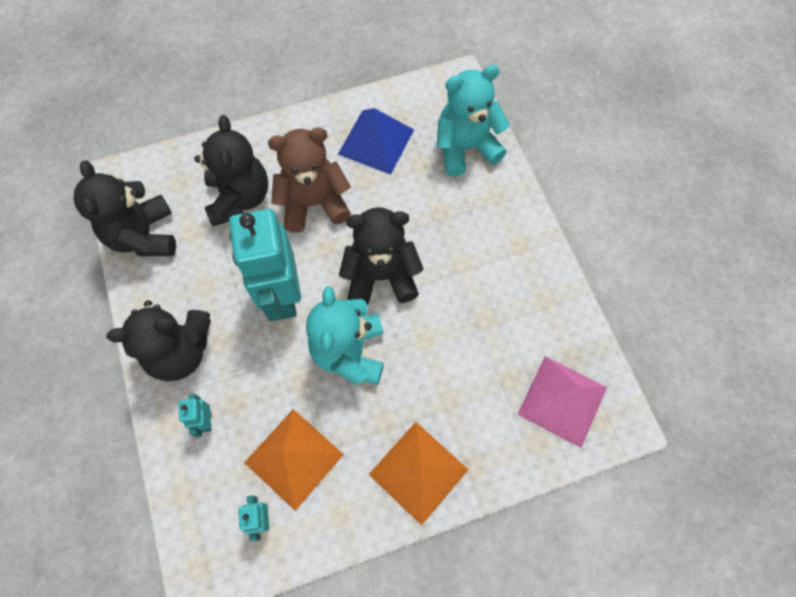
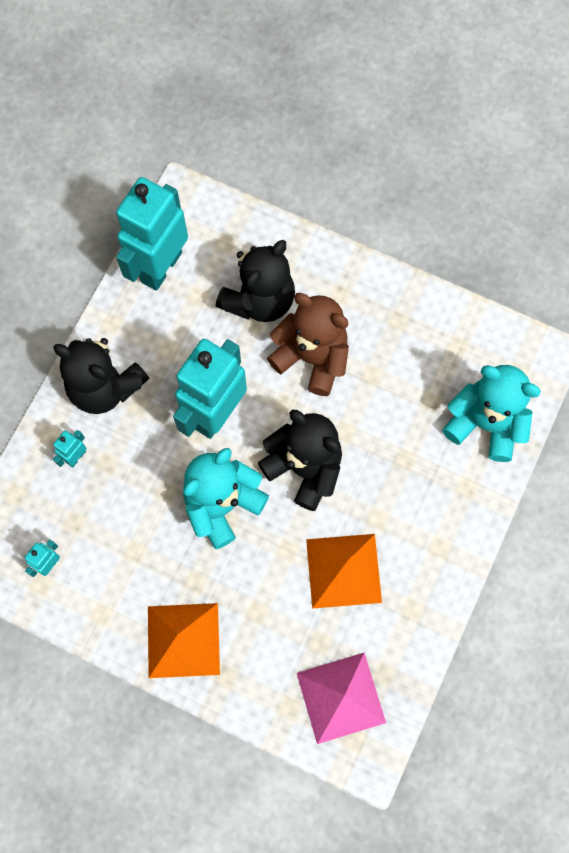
camera: 45 degrees right, 5 degrees up
(144, 236) = (160, 267): black teddy bear -> turquoise robot
(294, 458) = (109, 543): orange pyramid -> orange pyramid (343, 570)
(376, 141) = (416, 349): blue pyramid -> none

